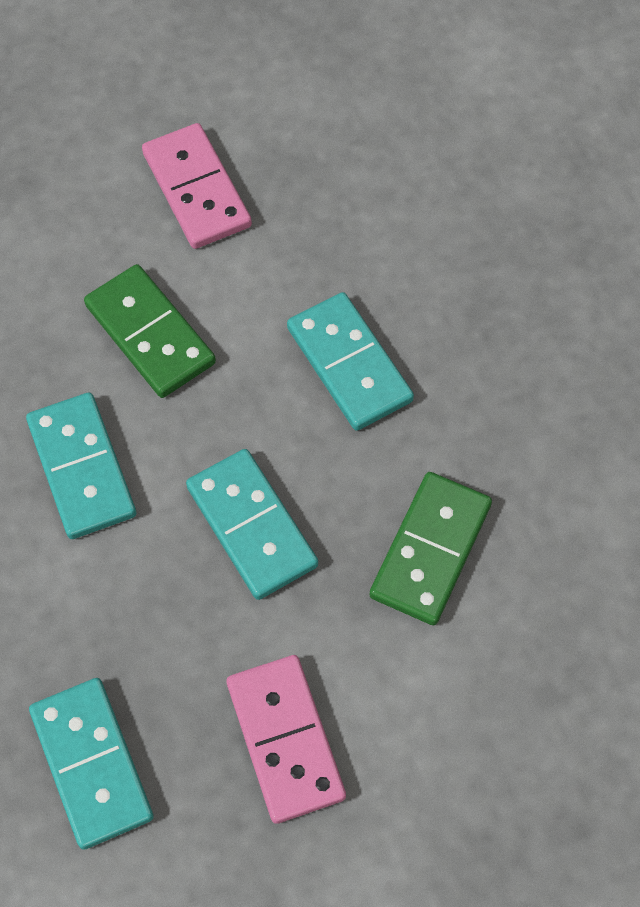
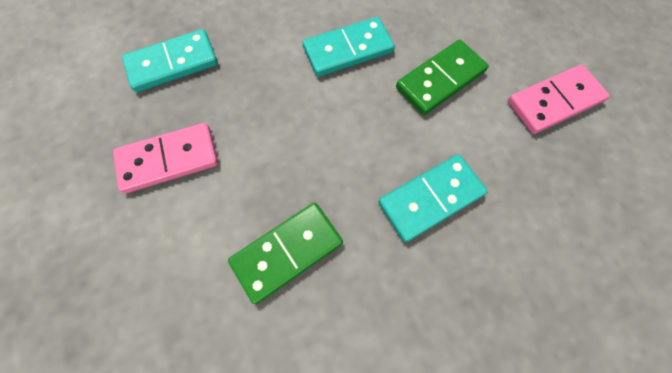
camera: 90 degrees right, 5 degrees up
(251, 526) = (309, 139): turquoise domino -> none
(431, 550) = (287, 252): green domino -> green domino turned 60 degrees counterclockwise

